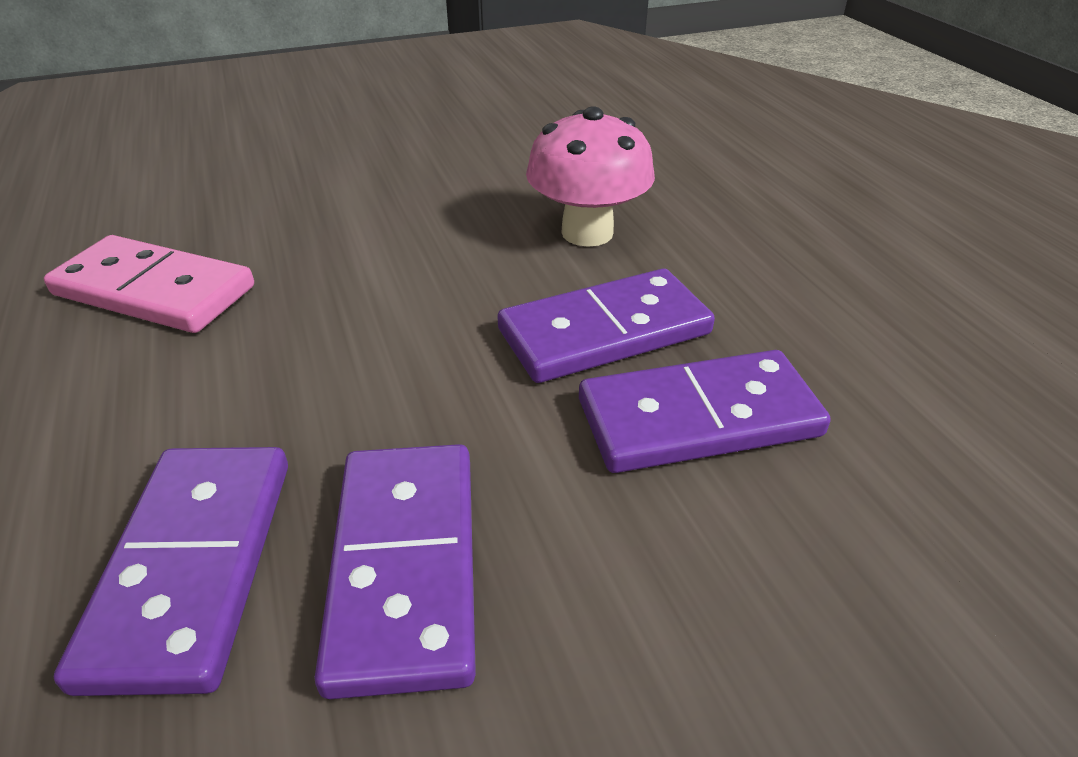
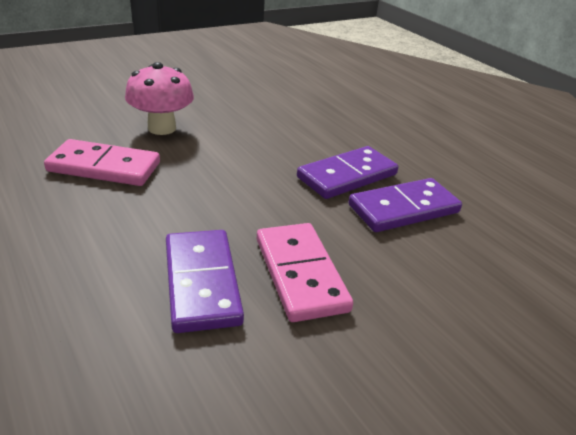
camera: 15 degrees left, 5 degrees down
(404, 566) = (300, 274): purple domino -> pink domino
(587, 232) = (319, 132): pink mushroom -> pink mushroom (162, 128)

